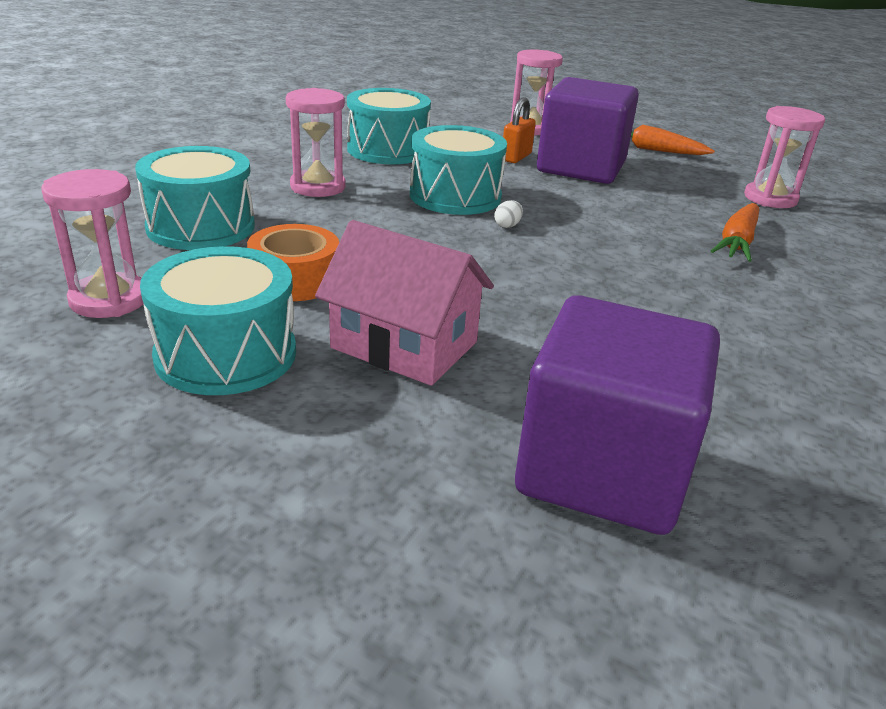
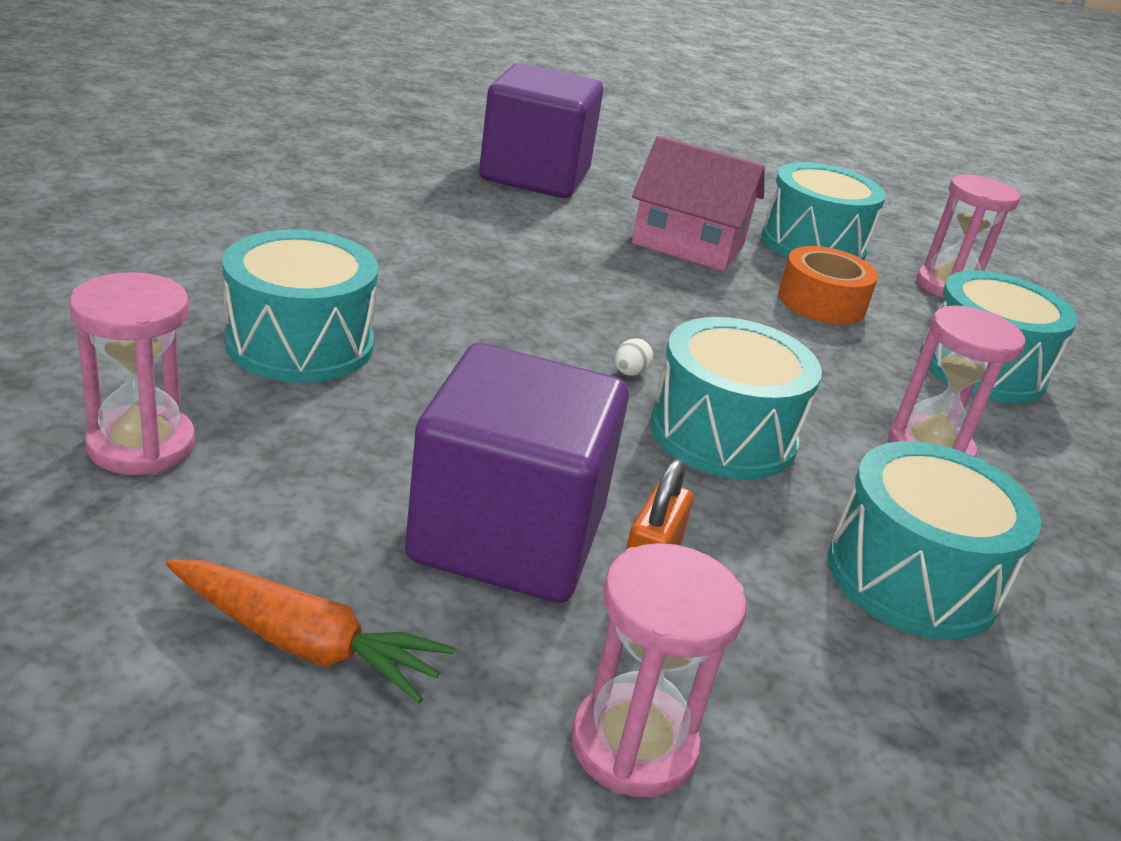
camera: 170 degrees right, 0 degrees up
(737, 242) = (300, 343): orange carrot -> turquoise drum

